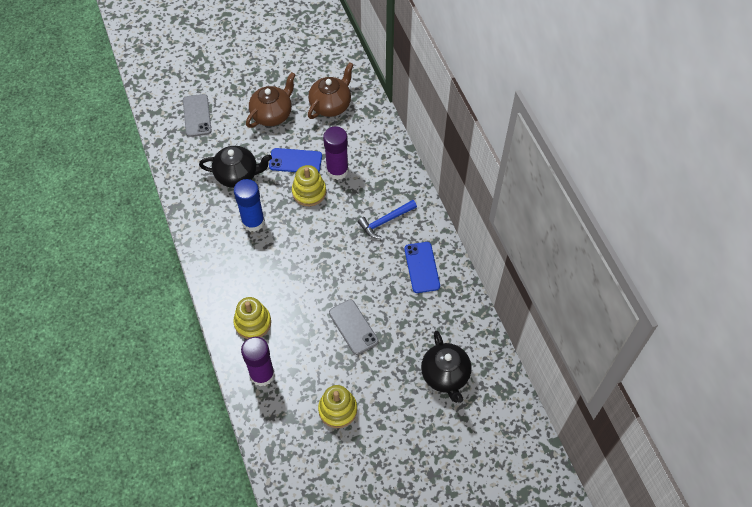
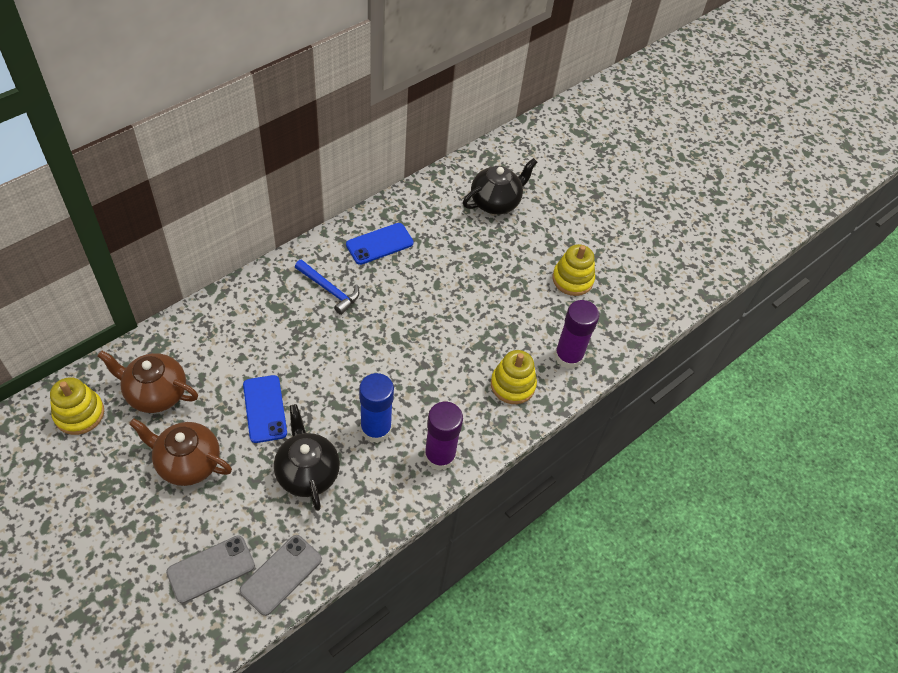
camera: 115 degrees left, 5 degrees down
(309, 192) = (310, 379): yellow stacking toy -> yellow stacking toy (79, 414)
(337, 170) = (267, 357): purple glue stick -> purple glue stick (439, 456)
(353, 327) = (476, 288): grey phone -> grey phone (281, 574)

